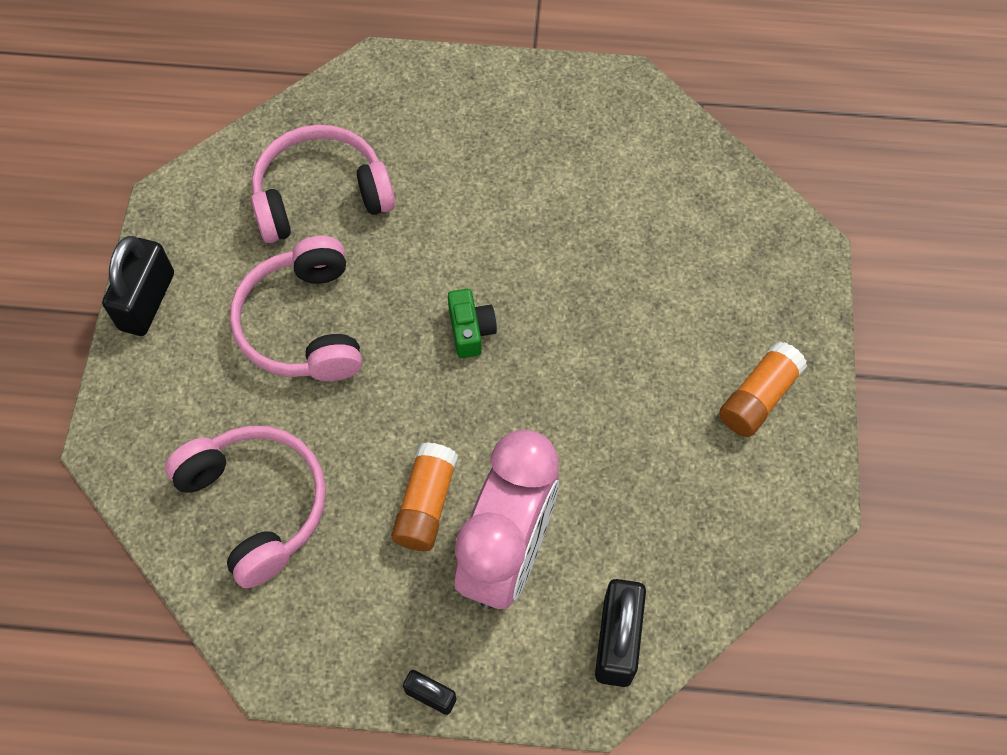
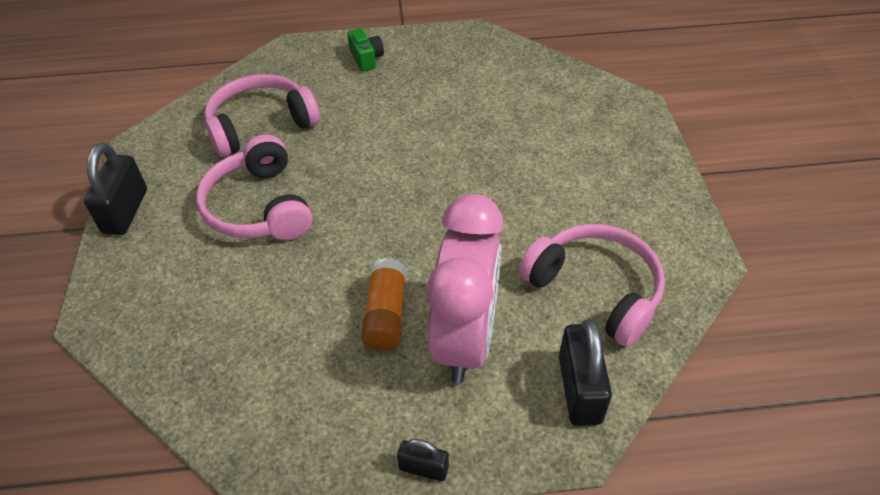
camera: 10 degrees left, 15 degrees down
(257, 504) = (236, 341): pink headphones -> pink headphones (595, 290)
(470, 330) = (396, 190): green camera -> green camera (366, 59)
(758, 397) = (633, 197): orange glue stick -> none

